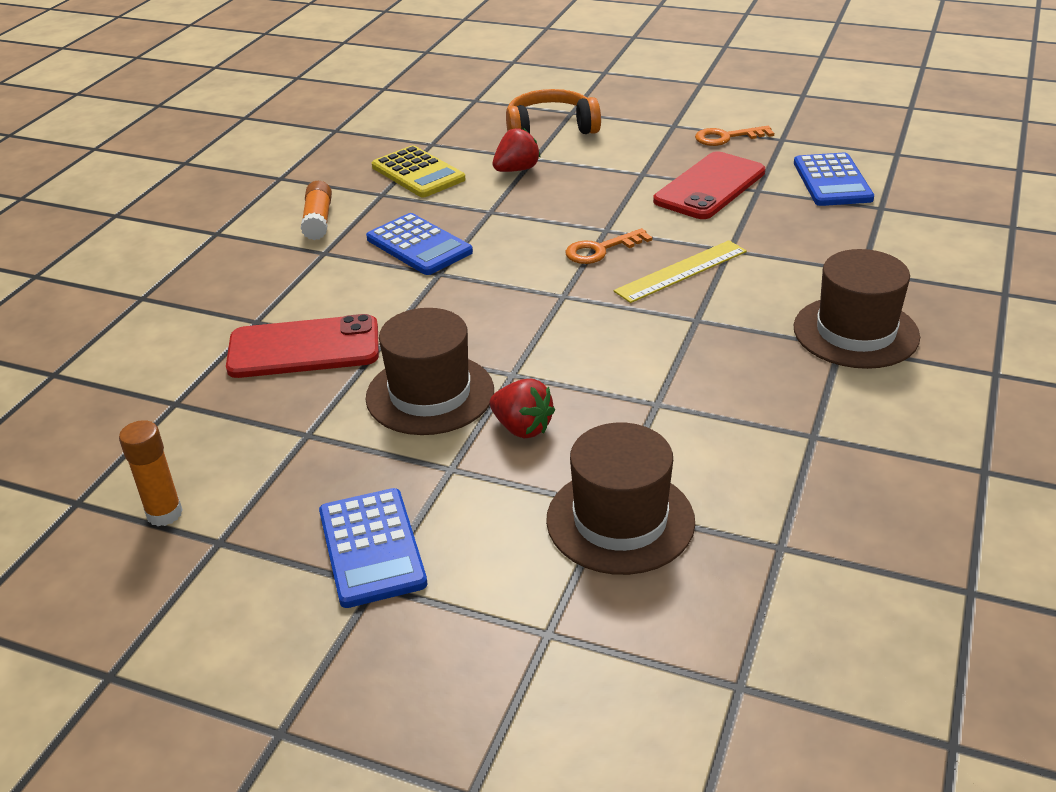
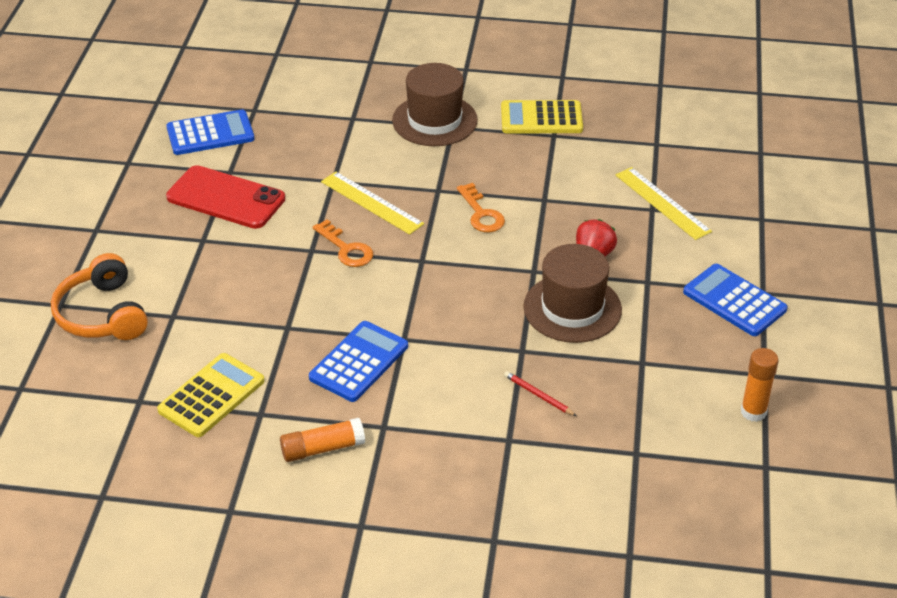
camera: 105 degrees left, 5 degrees up
(304, 348) = (538, 395): red phone -> red pencil
(372, 548) = (734, 301): blue calculator -> blue calculator turned 105 degrees counterclockwise
(516, 170) = (199, 324): red strawberry -> none
(620, 520) = (662, 203): brown hat -> yellow ruler
(727, 137) = (124, 195): orange key -> orange key (481, 213)
(859, 429) = (541, 118): none -> yellow calculator

